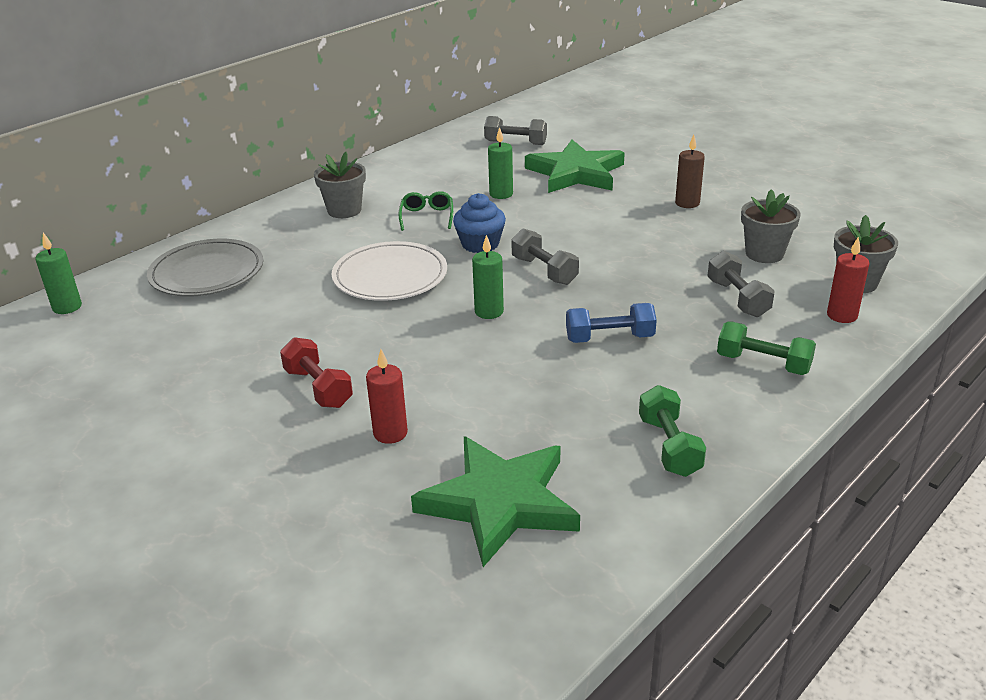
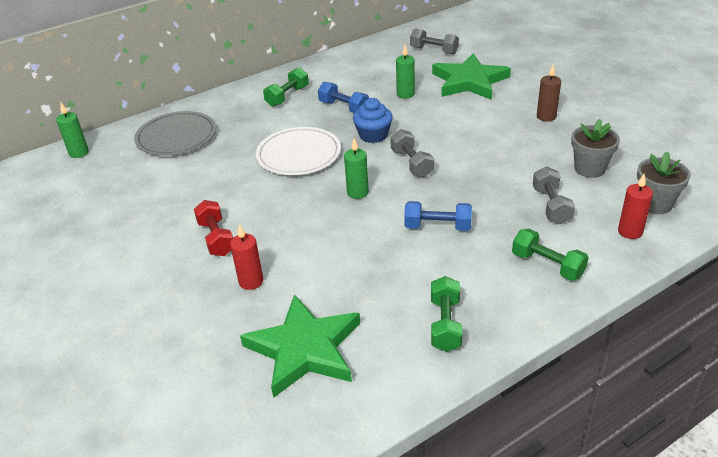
camera: 15 degrees right, 5 degrees up
(344, 210) = (287, 96): grey flower pot -> green dumbbell
(427, 216) = (344, 108): green glasses -> blue dumbbell

